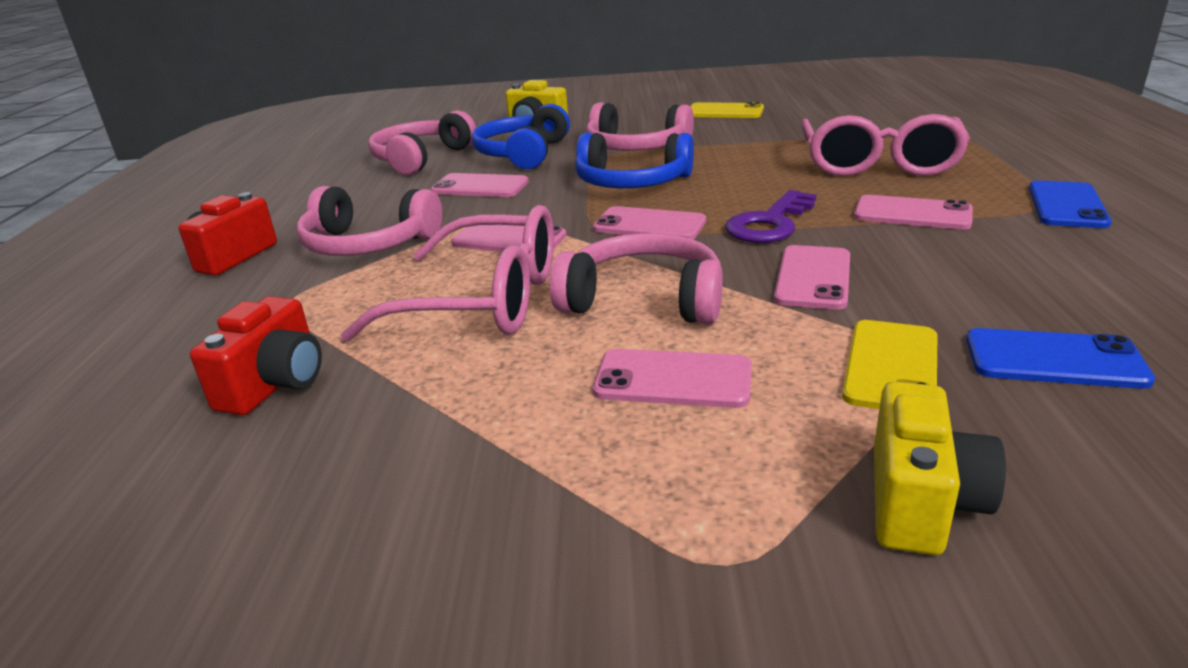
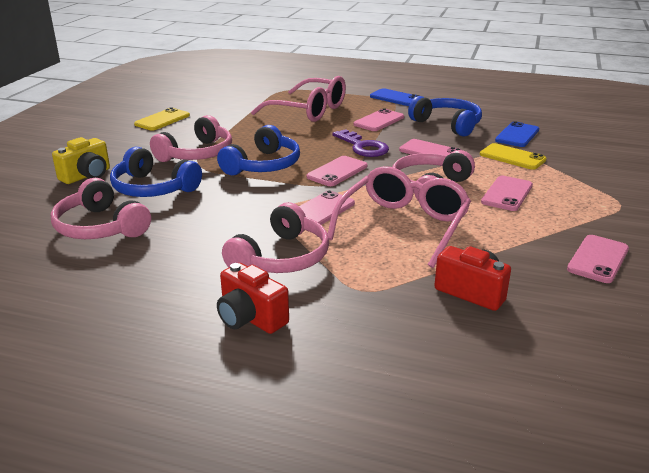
camera: 75 degrees left, 0 degrees up
(480, 187) = (208, 210): pink phone -> pink phone (598, 259)
(921, 502) = (593, 173): yellow camera -> none
(994, 272) = (447, 124): none -> blue headphones

